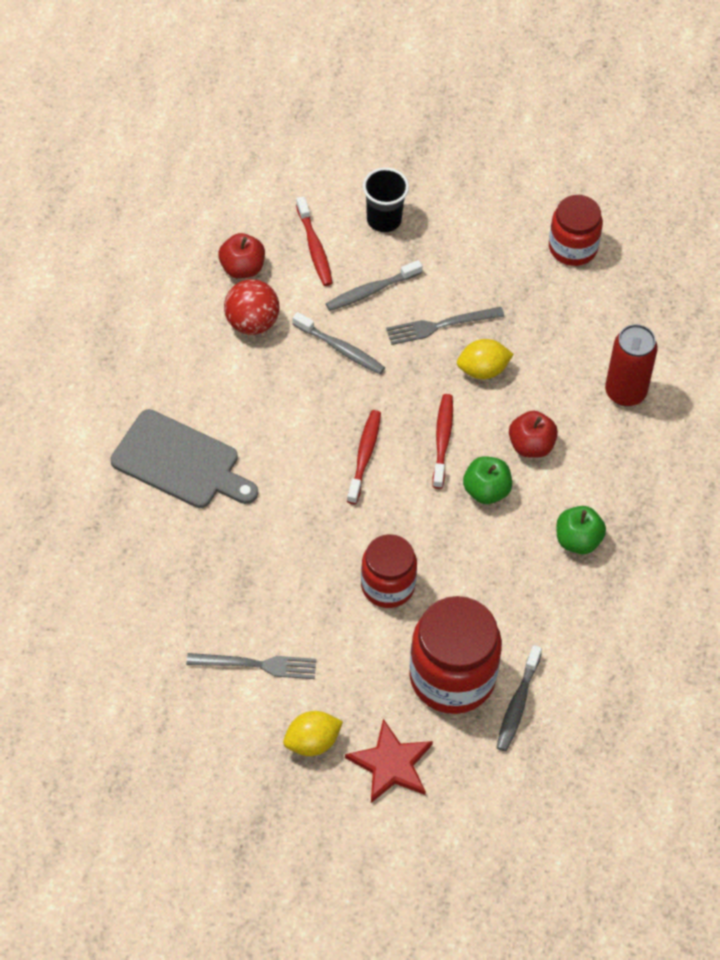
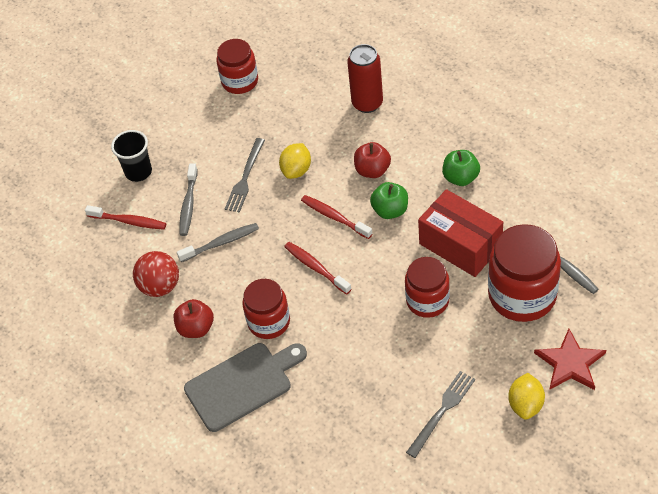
camera: 50 degrees left, 5 degrees down
(242, 268) = (111, 272): red apple -> red apple (196, 328)
(269, 447) = (269, 322): none -> red jar
(482, 583) = (460, 245): none -> red box

